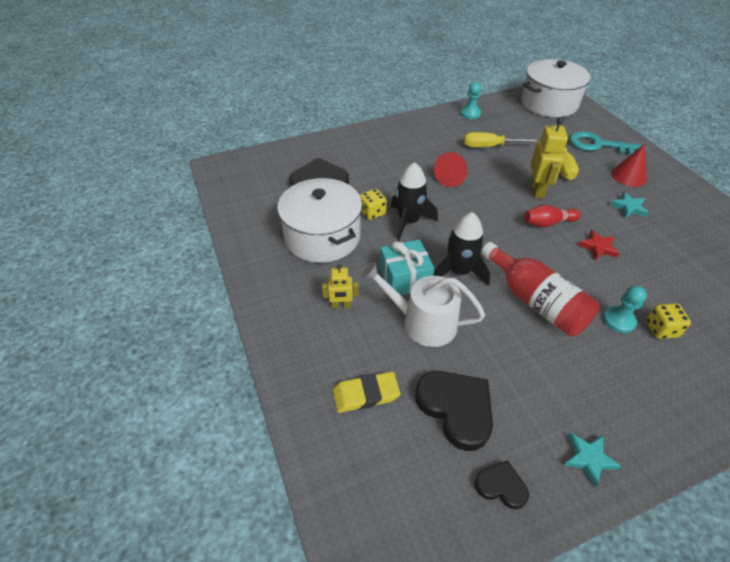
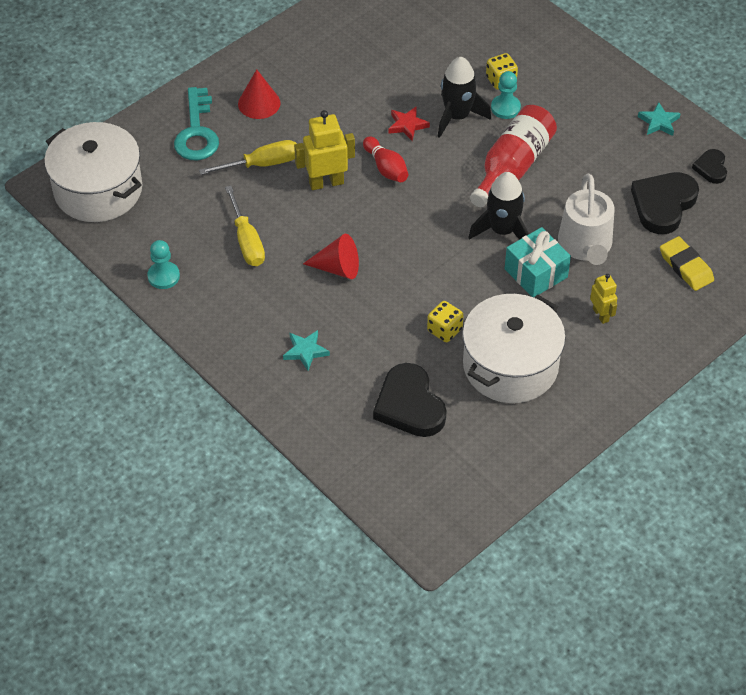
camera: 110 degrees left, 5 degrees up
(409, 222) = (444, 291): black rocket -> black rocket (457, 116)
(628, 207) = (324, 103): turquoise star -> turquoise star (305, 351)

